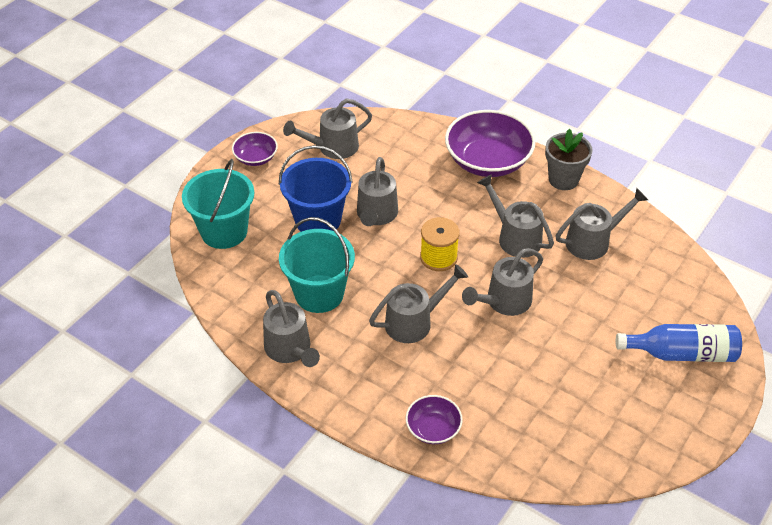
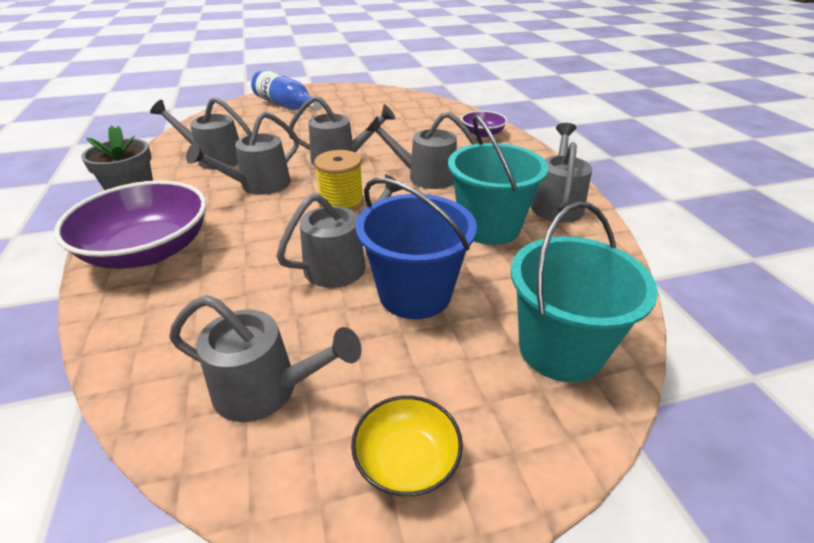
camera: 140 degrees left, 10 degrees down
(256, 158) = (407, 460): purple bowl -> yellow bowl
(514, 237) = (258, 185): grey watering can -> grey watering can turned 45 degrees clockwise

